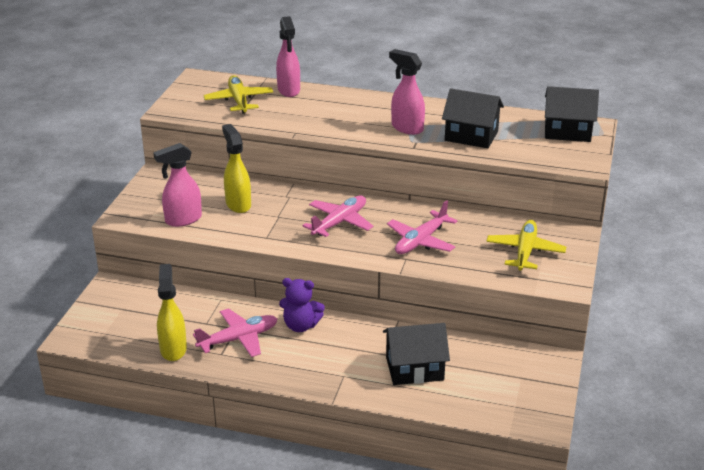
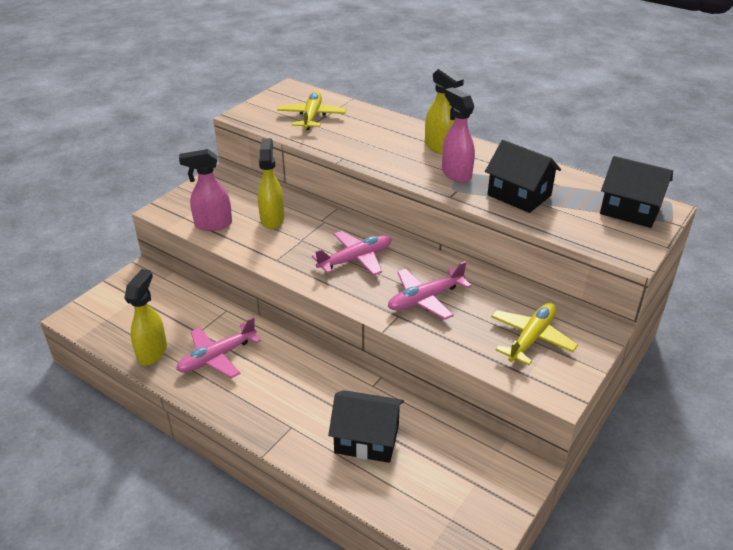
camera: 20 degrees right, 5 degrees up
(239, 339) = (217, 357): pink plane -> pink plane turned 150 degrees clockwise
(289, 90) = (365, 114): pink spray bottle -> none
(301, 326) = (282, 358): purple teddy bear -> none
(378, 108) = (439, 147): none -> yellow spray bottle

